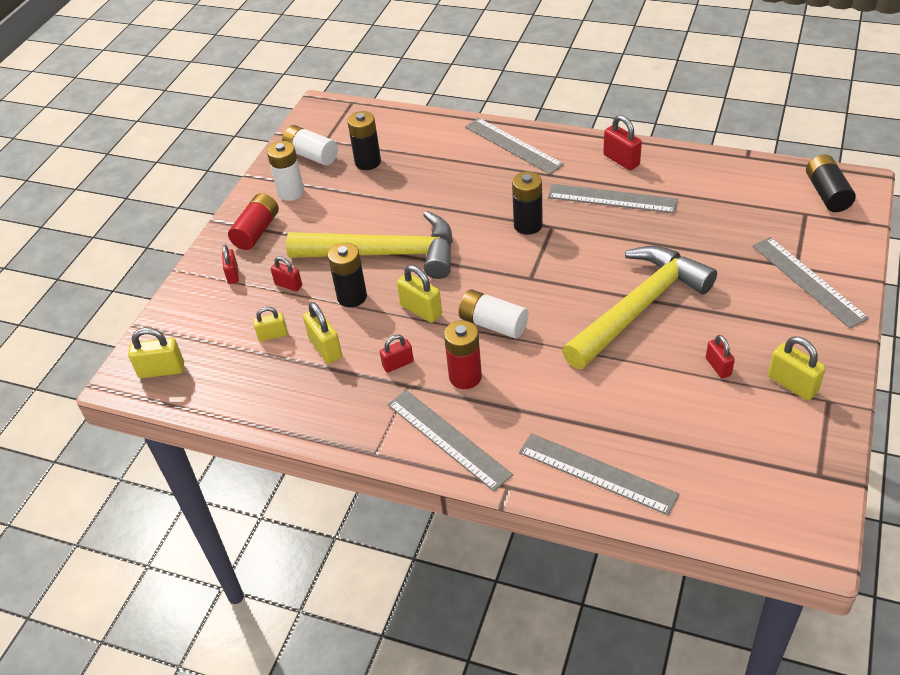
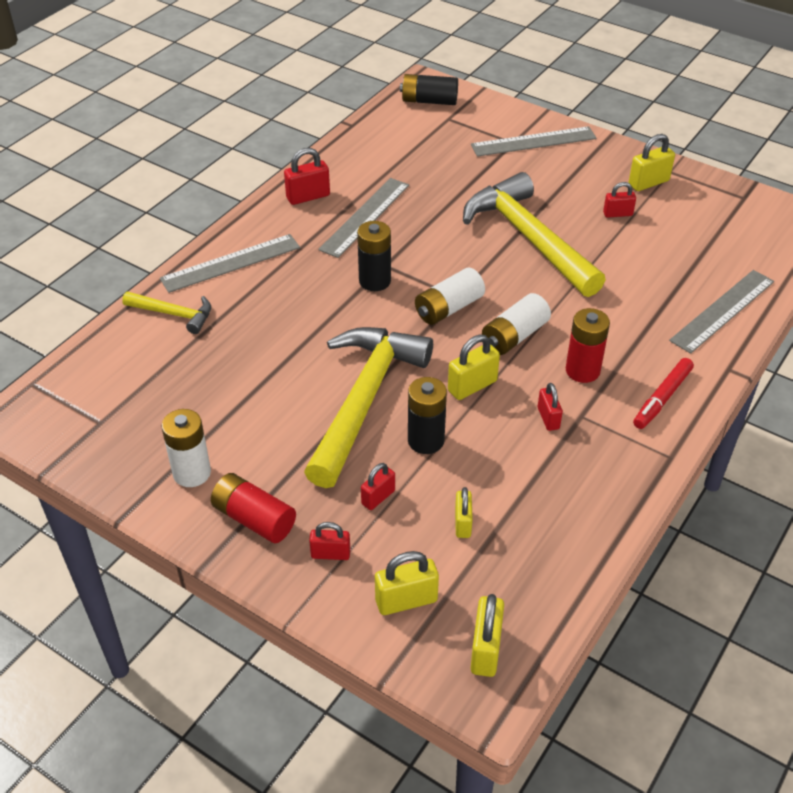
camera: 80 degrees left, 0 degrees up
(311, 155) = (123, 441): white battery -> white battery (448, 308)
(325, 348) = (503, 476): yellow padlock -> yellow padlock (406, 601)
(368, 162) = (178, 388): black battery -> none
(442, 137) = (174, 314): none -> yellow hammer
(448, 439) = (662, 398): grey ruler -> red marker

